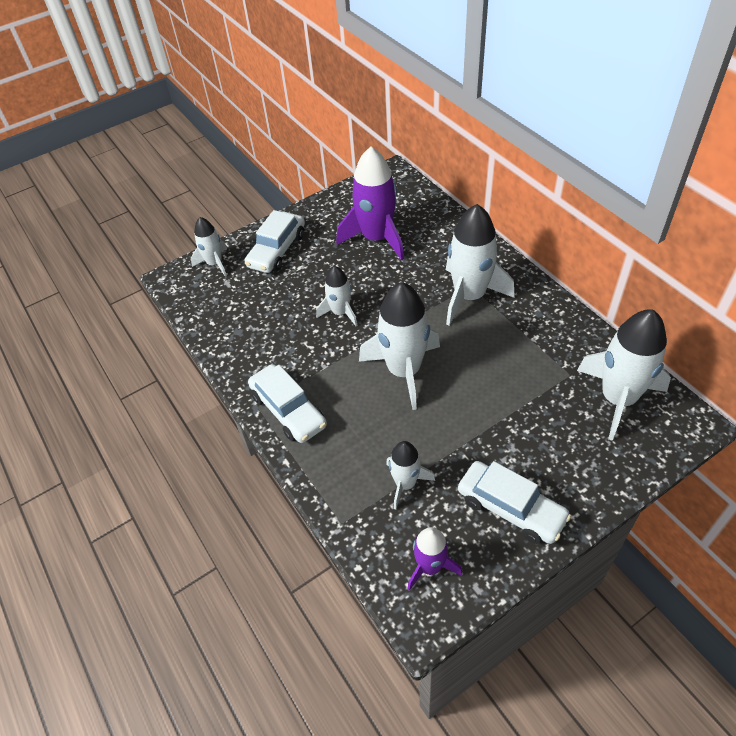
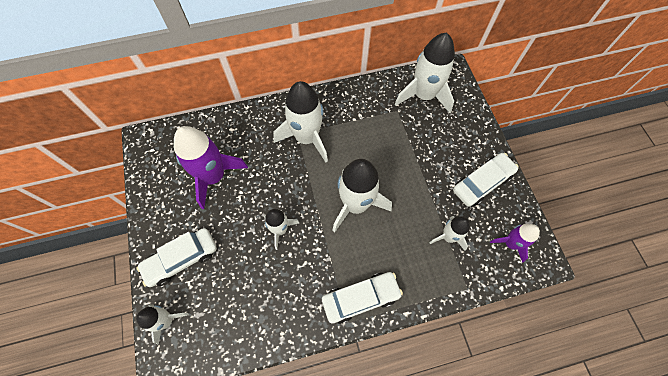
camera: 75 degrees left, 15 degrees up
(277, 250) = (181, 259): white car -> white car turned 105 degrees clockwise

